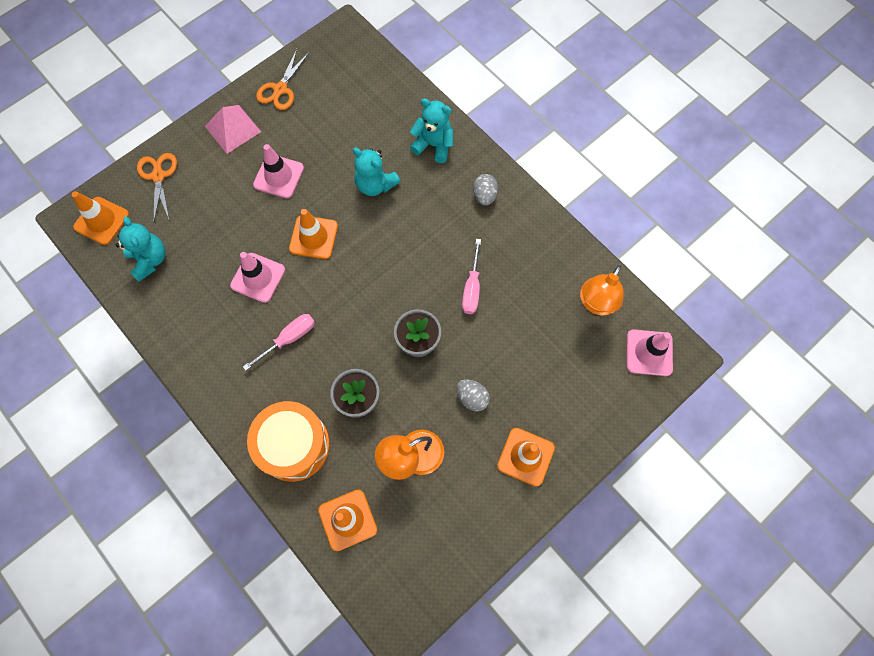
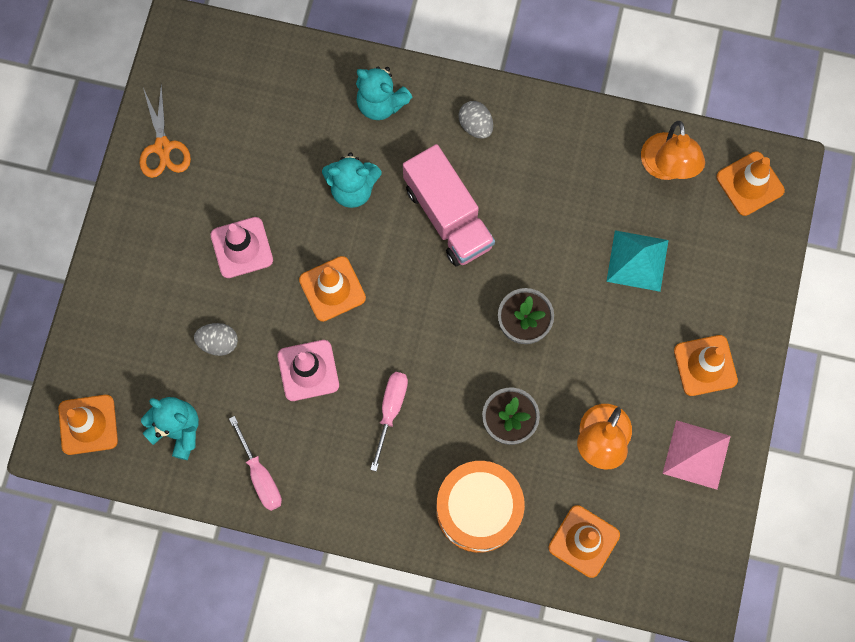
camera: 35 degrees left, 5 degrees up
(158, 176) = (108, 334): orange scissors -> none
(233, 129) = (147, 227): pink pyramid -> pink pyramid (696, 454)
(423, 240) = (448, 216): none -> pink truck
(433, 145) = (381, 103): turquoise teddy bear -> turquoise teddy bear turned 135 degrees counterclockwise
(472, 288) = (534, 233): pink screwdriver -> pink screwdriver (260, 475)
(472, 398) = (615, 344): grey egg -> grey egg (218, 342)
(530, 352) = (637, 260): none -> turquoise pyramid
(649, 352) = (750, 184): pink traffic cone -> orange traffic cone

